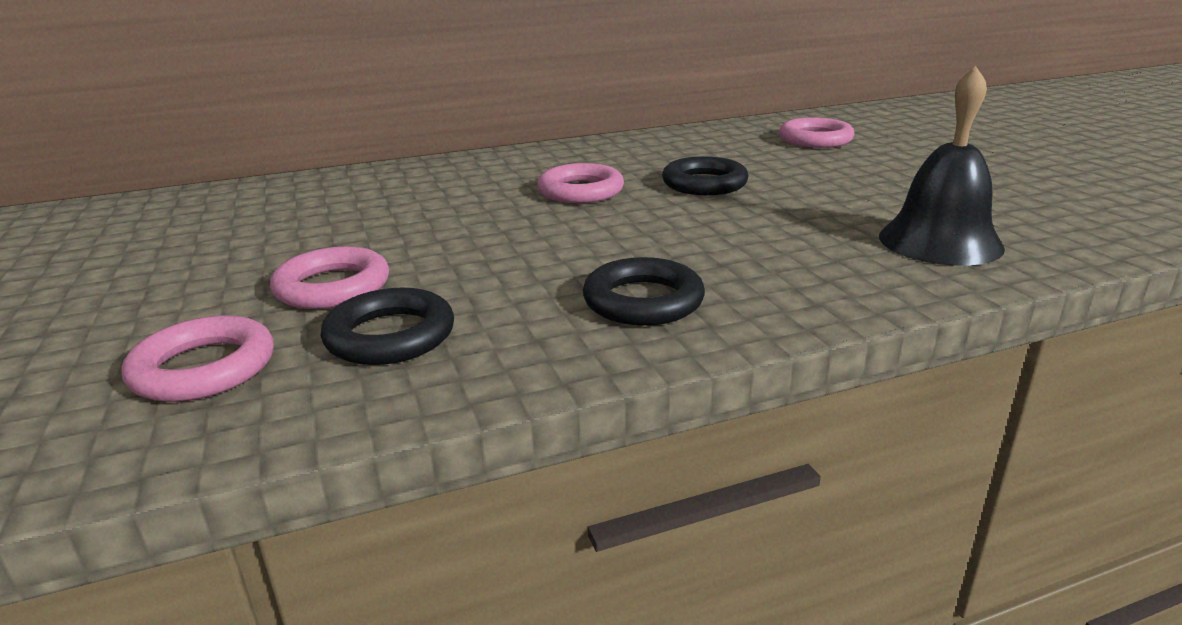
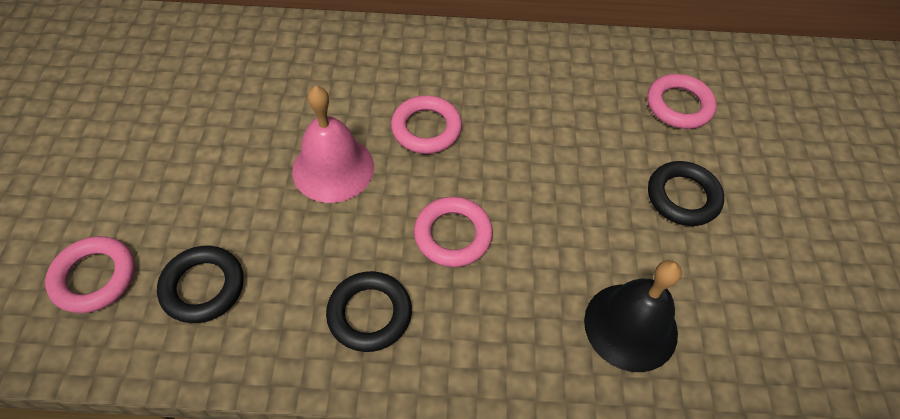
camera: 20 degrees right, 30 degrees up
(332, 287) = (197, 208): pink ring -> pink ring (453, 235)
(495, 230) = (333, 168): none -> pink bell
(704, 184) = (526, 154): black ring -> black ring (683, 197)

